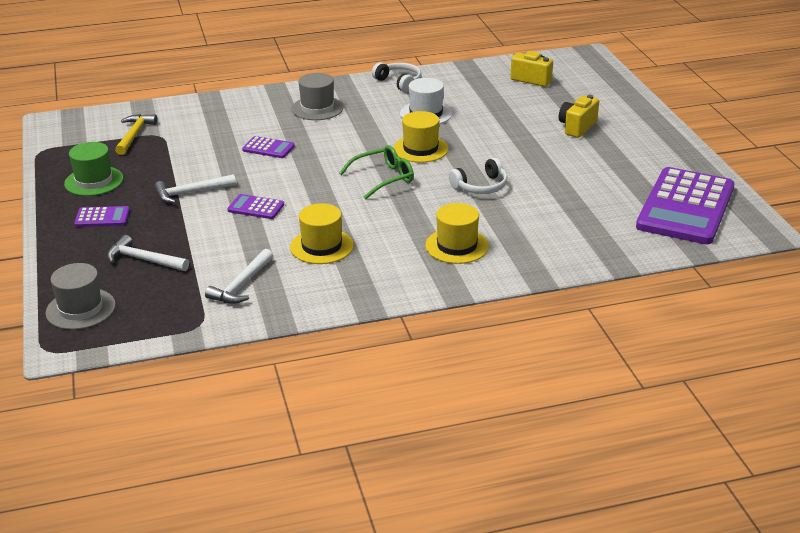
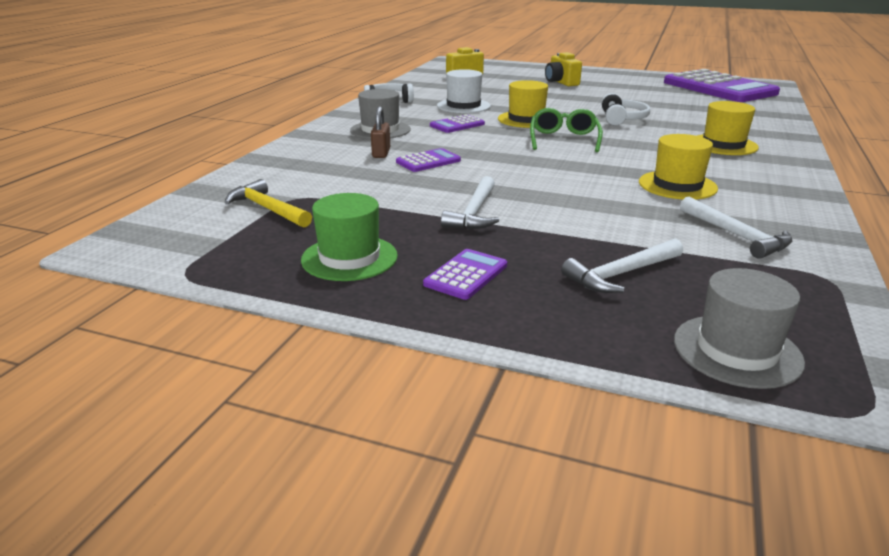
camera: 55 degrees left, 5 degrees down
(256, 207) = (556, 192): purple calculator -> purple calculator (457, 125)
(266, 128) = (381, 153): none -> brown padlock

